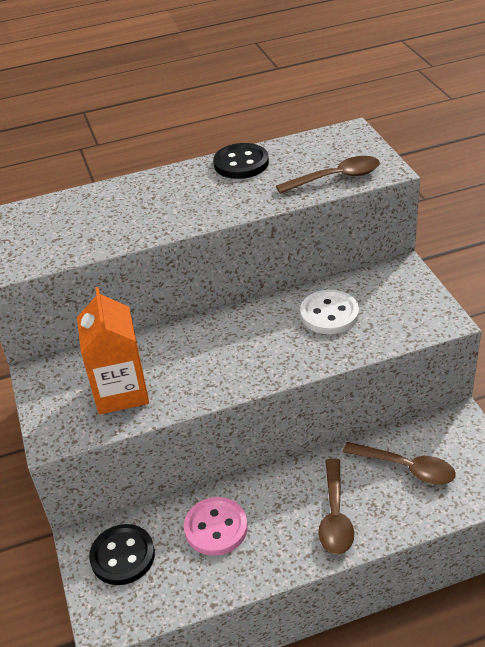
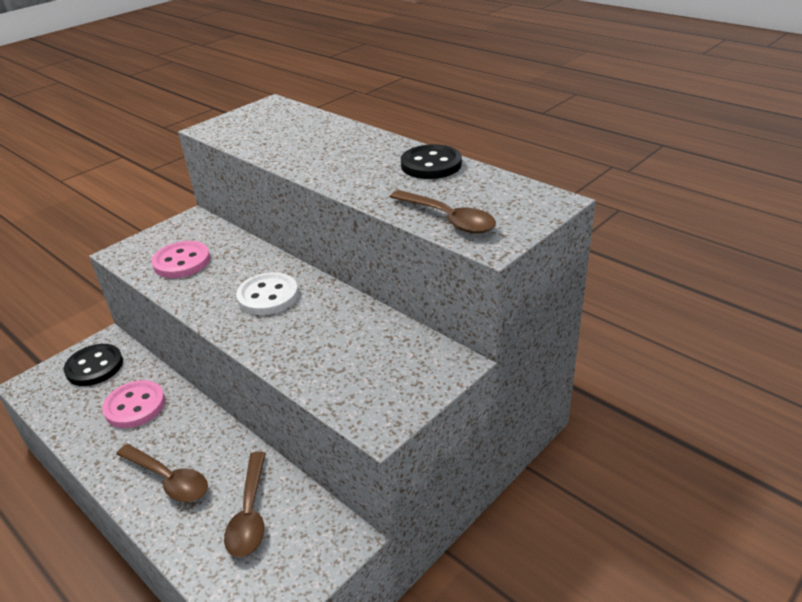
camera: 60 degrees right, 5 degrees down
(121, 391) = (182, 262): orange carton -> pink button
(329, 314) = (341, 336): white button -> white button (268, 296)
(335, 516) = (168, 479): brown spoon -> brown spoon turned 120 degrees counterclockwise

